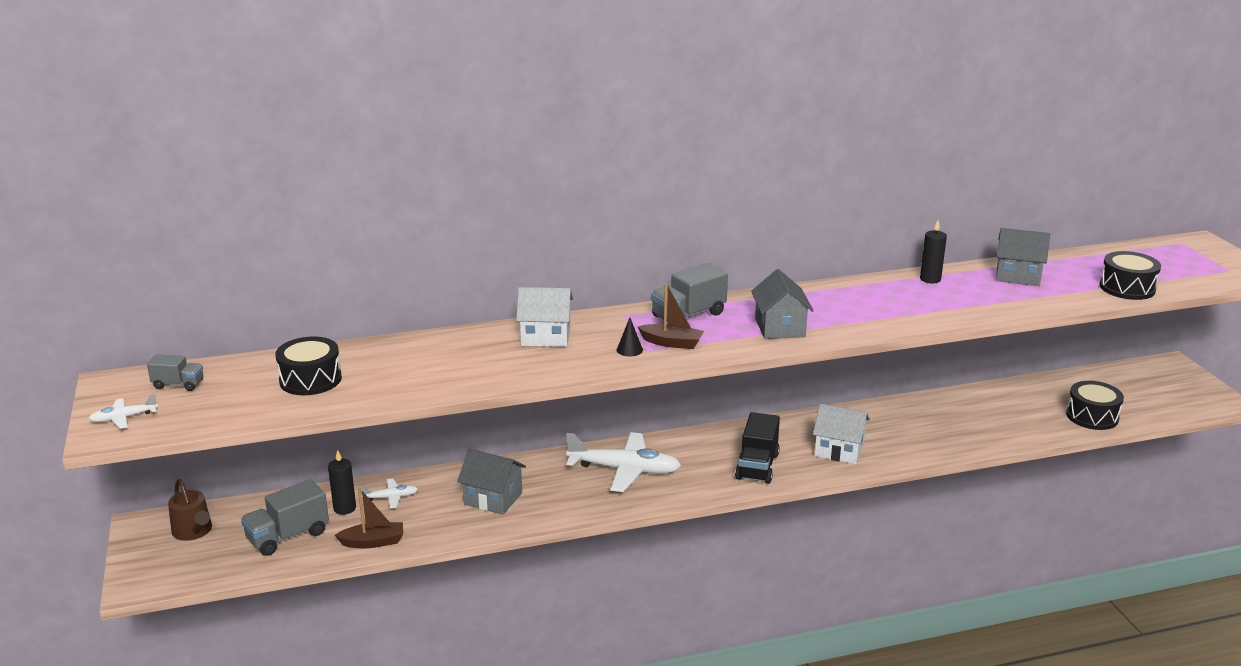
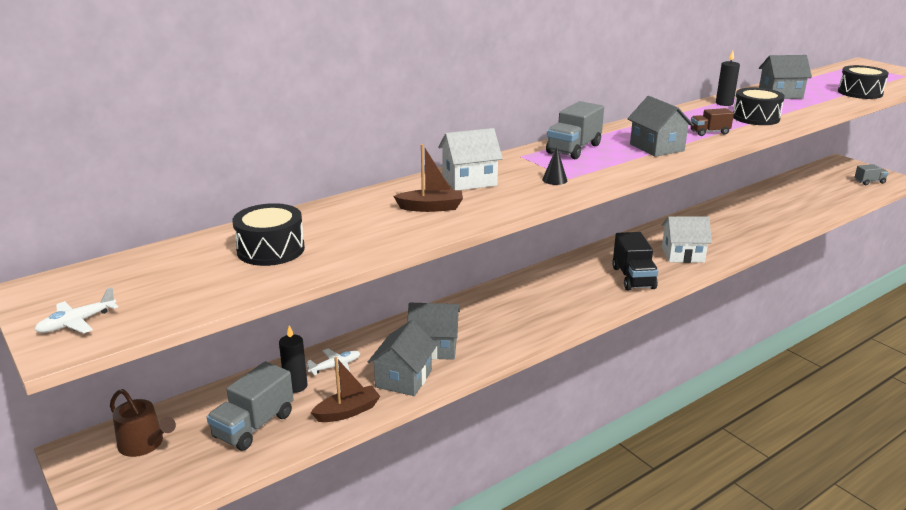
camera: 20 degrees left, 0 degrees up
(178, 384) = (120, 278): grey truck -> grey truck (869, 182)
(443, 523) = (403, 378): none -> grey house
(624, 470) = (529, 301): white plane -> none
(672, 343) = (584, 170): brown boat -> brown boat (431, 208)
(863, 317) = (709, 132): none -> brown truck
(1092, 416) = (828, 201): black drum -> black drum (755, 118)

